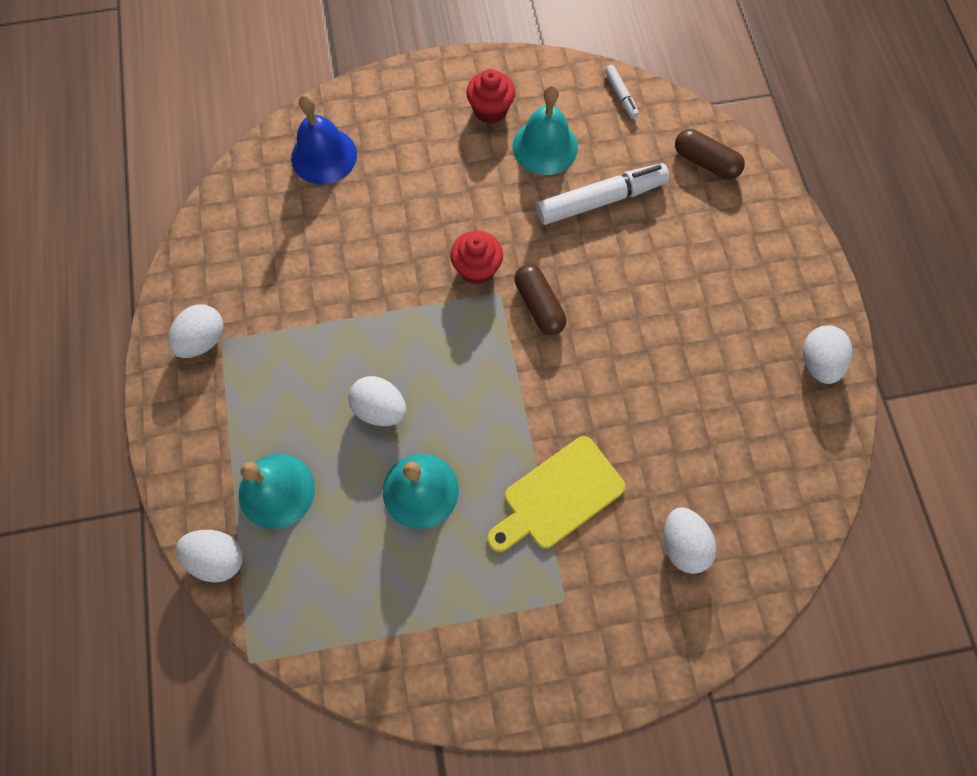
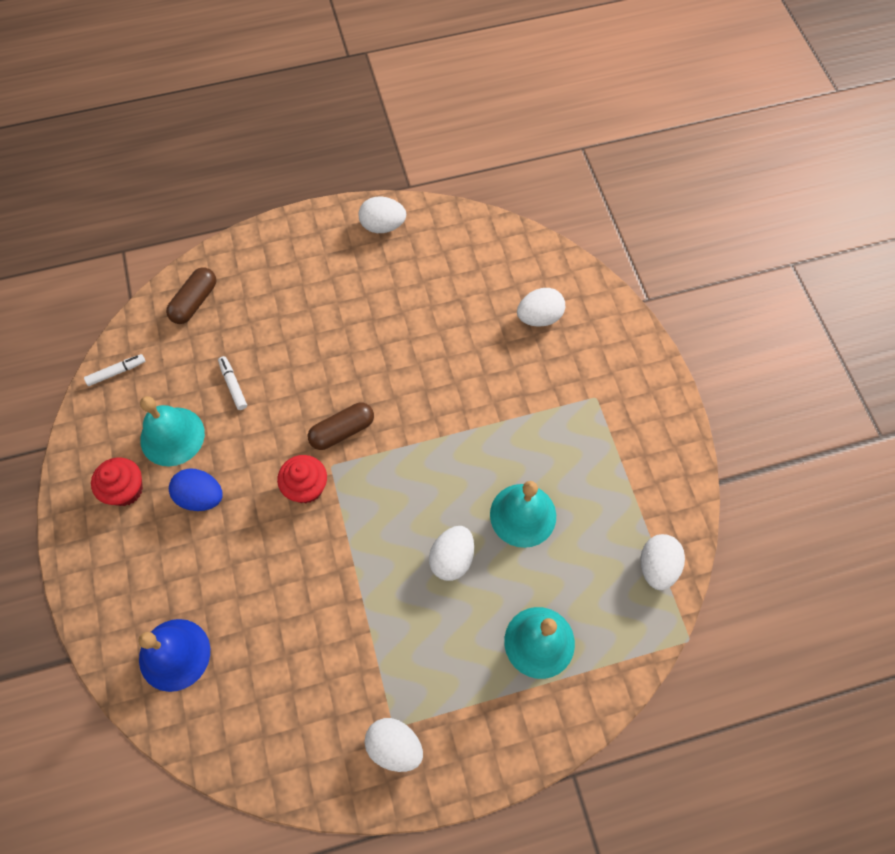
camera: 95 degrees left, 5 degrees down
(218, 557) = (607, 685): white egg -> white egg (657, 566)
(476, 173) = (201, 497): none -> blue egg
(558, 496) = (513, 406): yellow cutting board -> none
(601, 200) = (233, 385): white marker -> white marker, size x0.48

